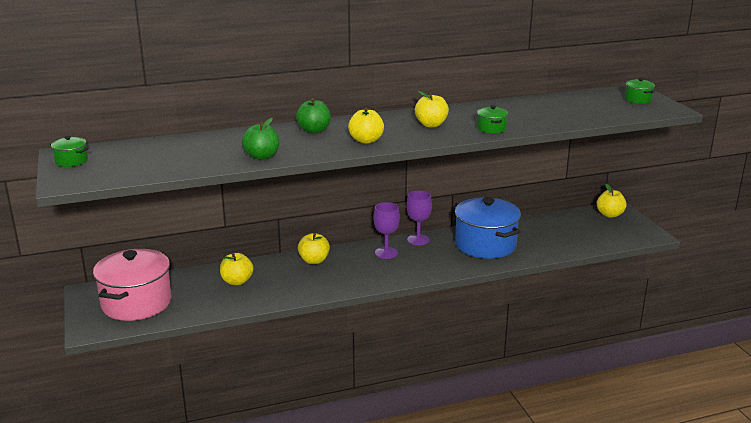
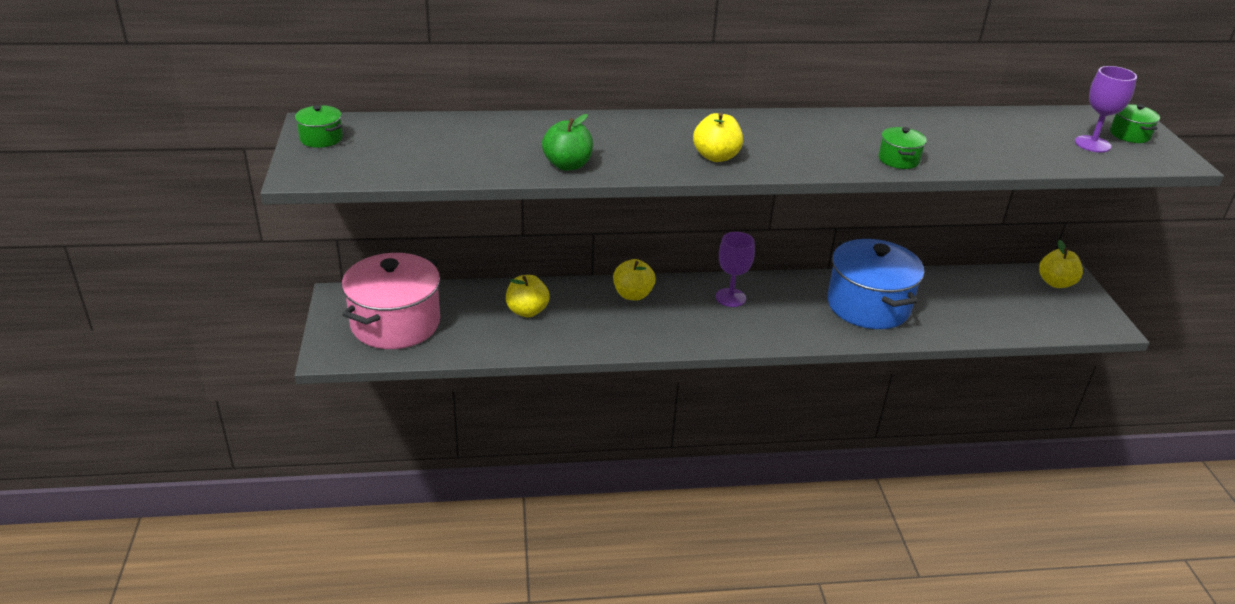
camera: 10 degrees right, 10 degrees up
(314, 130) = (649, 130): green apple -> none
(418, 240) = (778, 283): purple goblet -> purple goblet (1092, 144)
(431, 125) = (814, 141): yellow apple -> none

